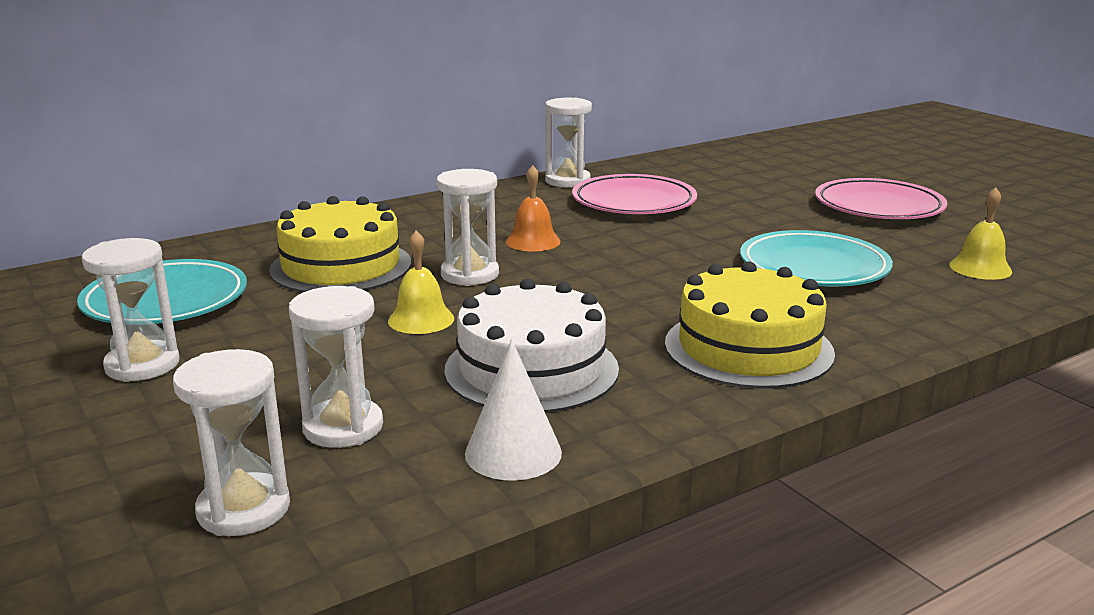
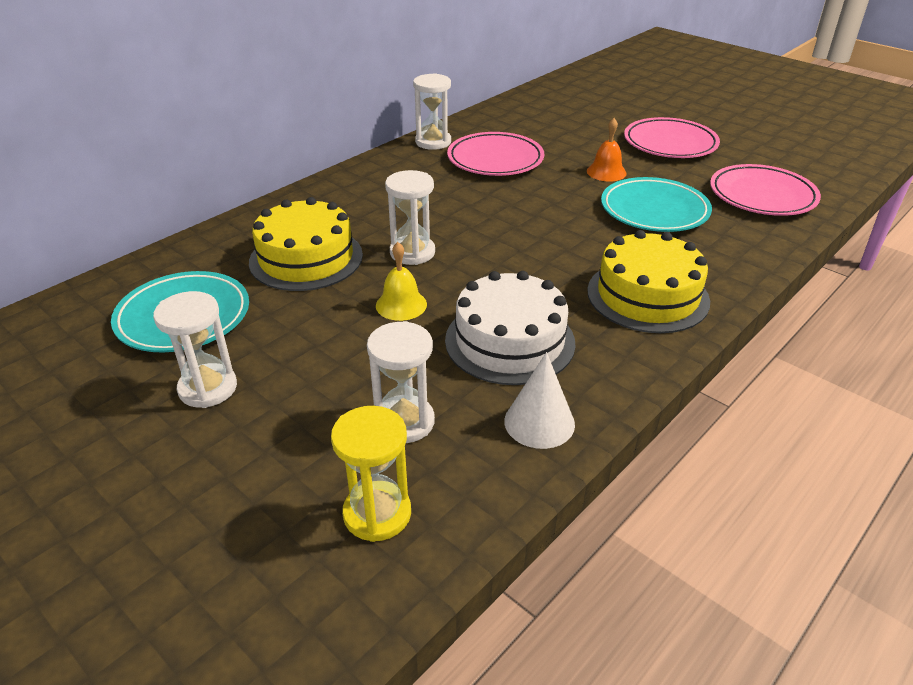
camera: 15 degrees left, 15 degrees up
(243, 509) = (377, 513): white hourglass -> yellow hourglass
(533, 241) = (441, 211): orange bell -> orange bell (606, 172)
(980, 268) = (762, 196): yellow bell -> pink plate

